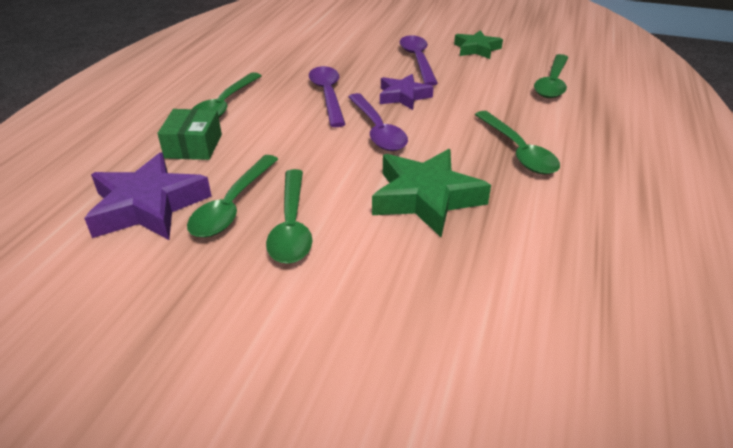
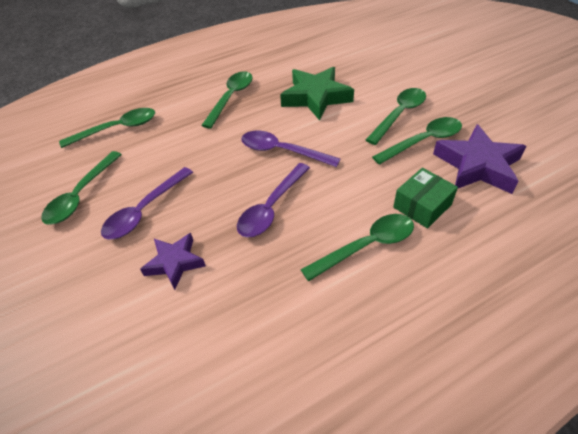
camera: 135 degrees left, 10 degrees up
(377, 130) = (282, 151): purple spoon -> purple spoon turned 90 degrees counterclockwise
(403, 96) = (222, 173): purple star -> purple star (174, 263)
(476, 49) = (81, 195): green star -> green spoon

